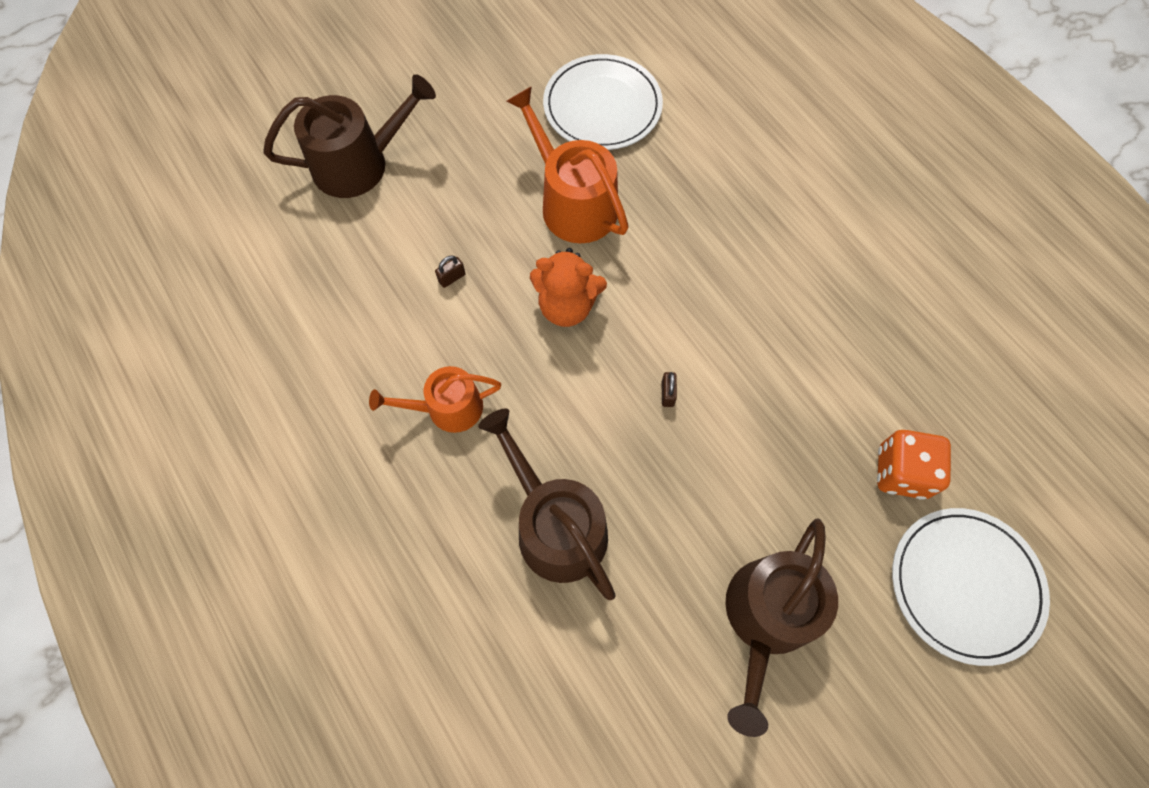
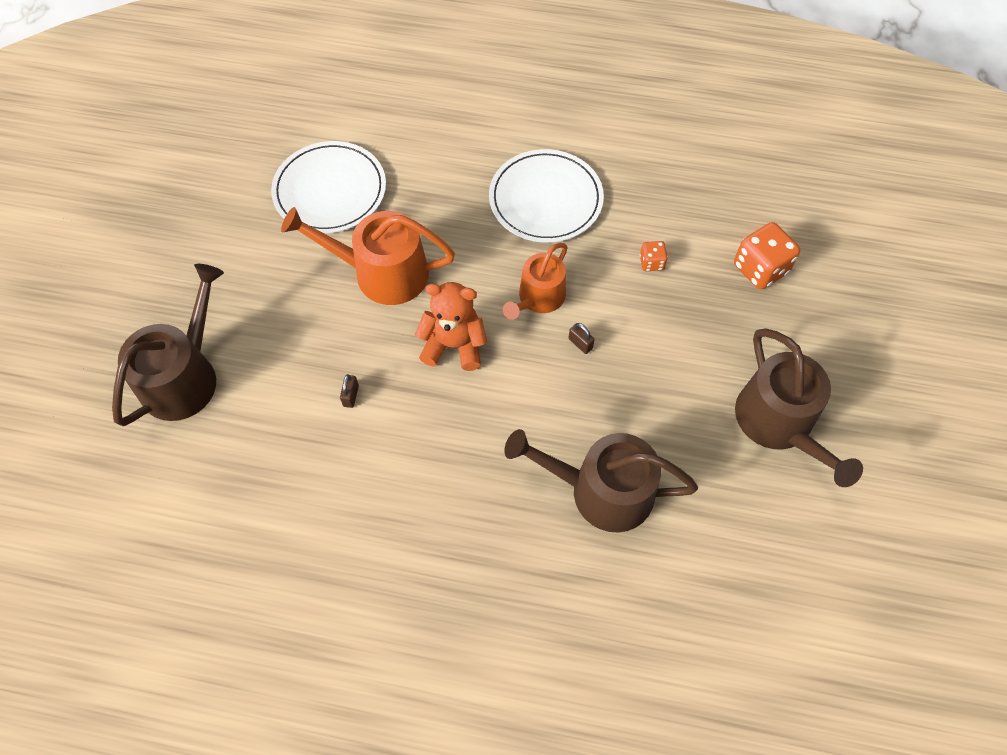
camera: 45 degrees left, 5 degrees down
(447, 408) = (447, 484): orange watering can -> orange watering can (538, 298)
(567, 306) = (454, 345): orange teddy bear -> orange teddy bear turned 135 degrees counterclockwise
(804, 381) = (651, 263): none -> orange dice
(965, 585) = (856, 302): white plate -> white plate (545, 199)

